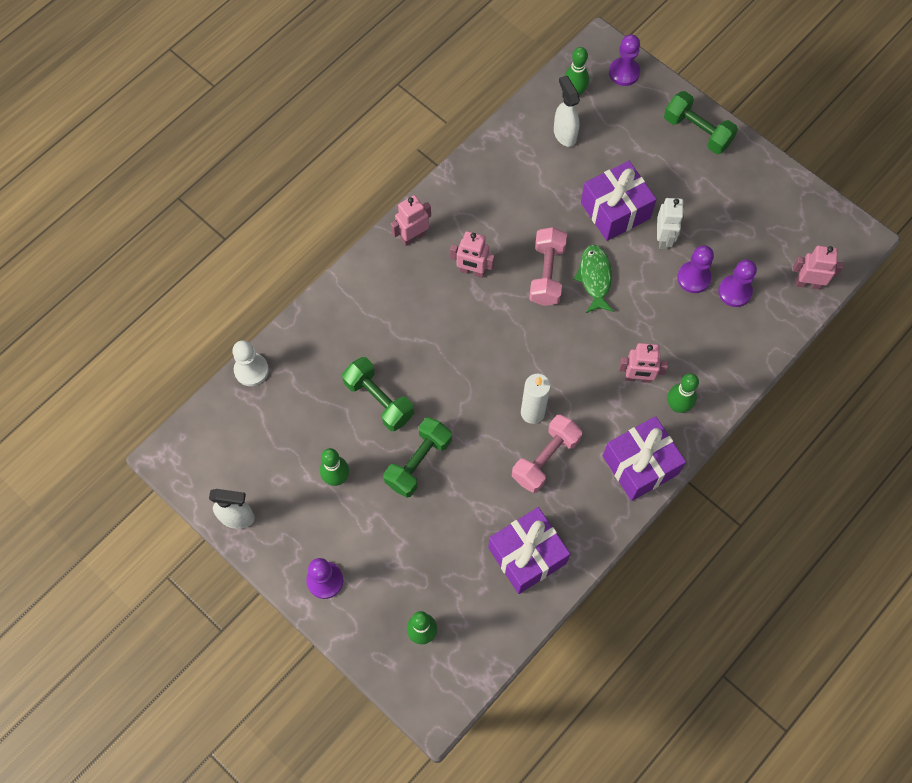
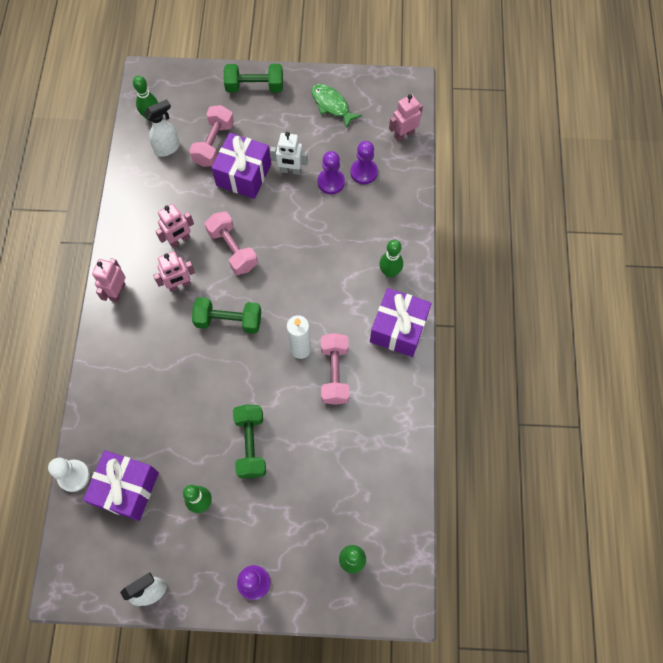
camera: 40 degrees left, 0 degrees up
(379, 400) = (187, 423): green dumbbell -> green dumbbell (228, 321)
(527, 555) = (377, 448): purple gift -> purple gift (126, 489)
(564, 134) = (167, 148): white spray bottle -> white spray bottle turned 120 degrees clockwise
(595, 278) = (267, 228): green fish -> green fish (332, 105)
(611, 160) = (214, 144): none -> pink dumbbell
(624, 72) = (174, 81): purple pawn -> none
(638, 377) = (349, 273): pink robot -> pink robot (179, 240)
(663, 238) = (290, 170): white robot -> white robot turned 135 degrees clockwise

